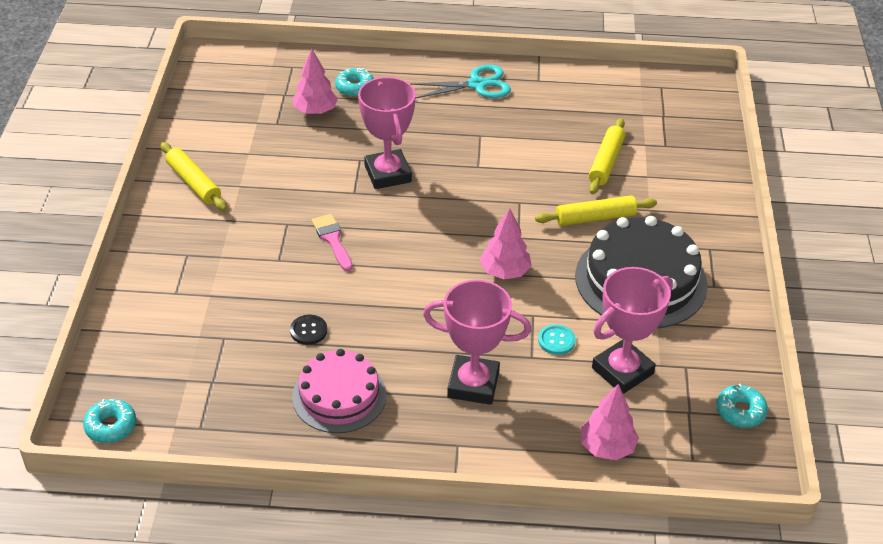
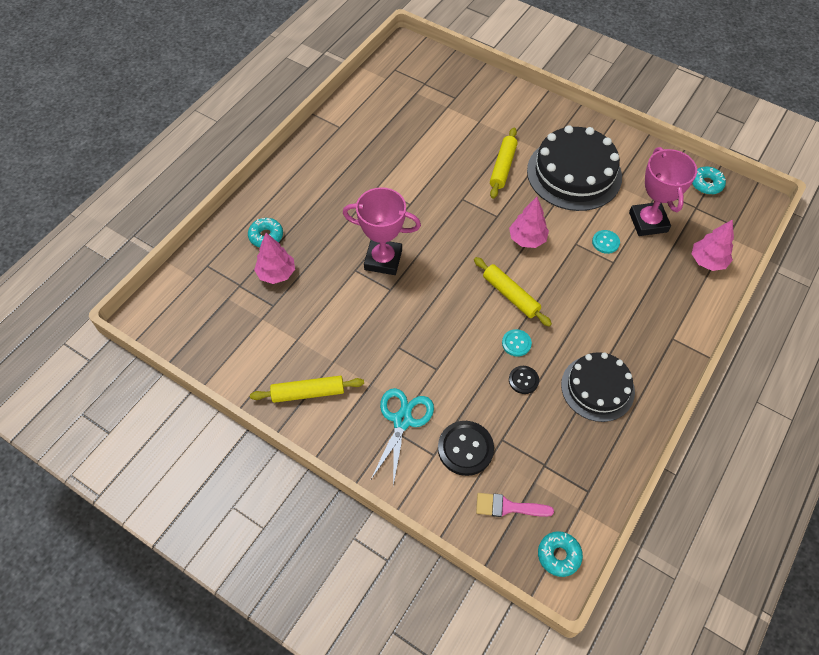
camera: 60 degrees left, 15 degrees up
(196, 313) = (465, 449): none -> black button
(332, 240) = (435, 325): pink brush -> pink brush (508, 507)
(339, 396) = (597, 388): pink cake -> black cake
(353, 309) = (516, 343): none -> turquoise button
(473, 384) = (623, 305): pink trophy -> none
(477, 85) = (319, 162): turquoise scissors -> turquoise scissors (402, 420)
(606, 162) = (452, 134): yellow rolling pin -> yellow rolling pin (510, 295)

